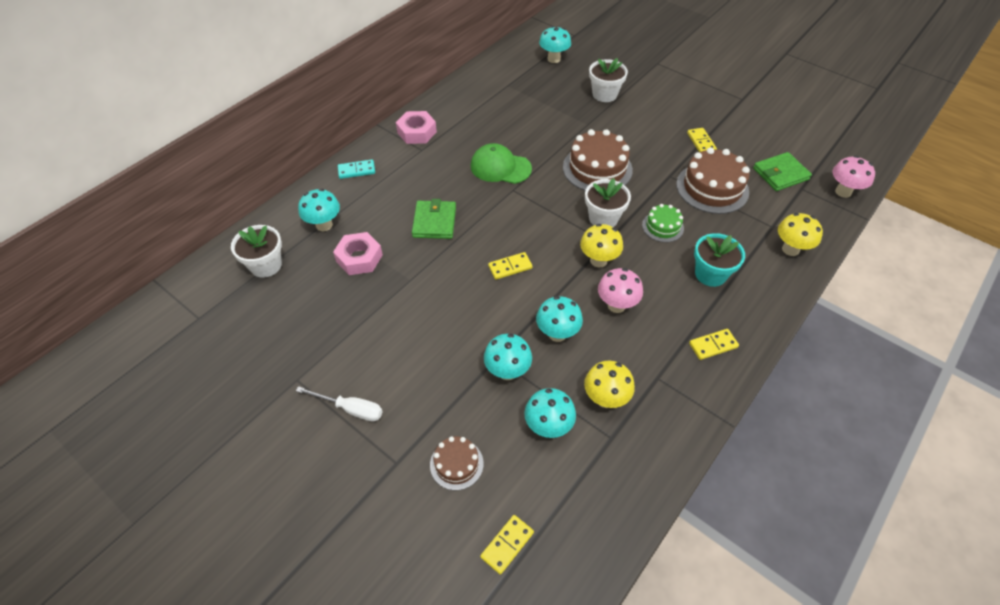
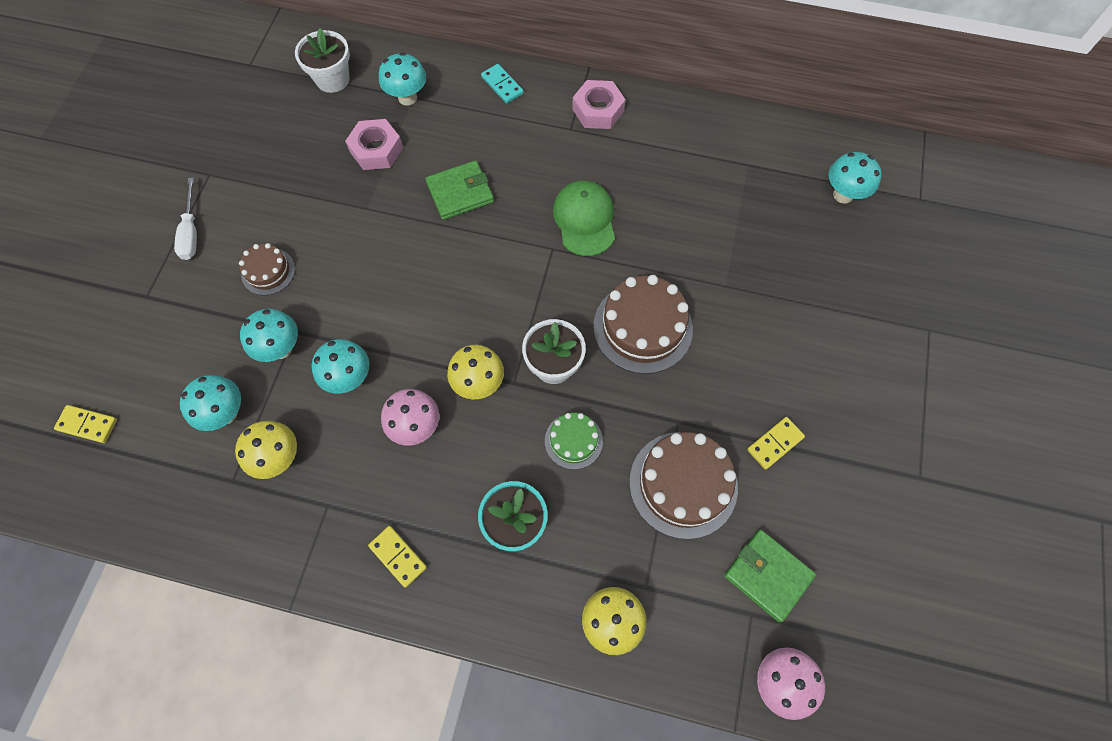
camera: 65 degrees right, 15 degrees up
(456, 464) = (159, 347): brown cake -> brown cake (268, 271)
(510, 267) = (426, 294): yellow domino -> none
(604, 94) = (804, 284): white flower pot -> none

